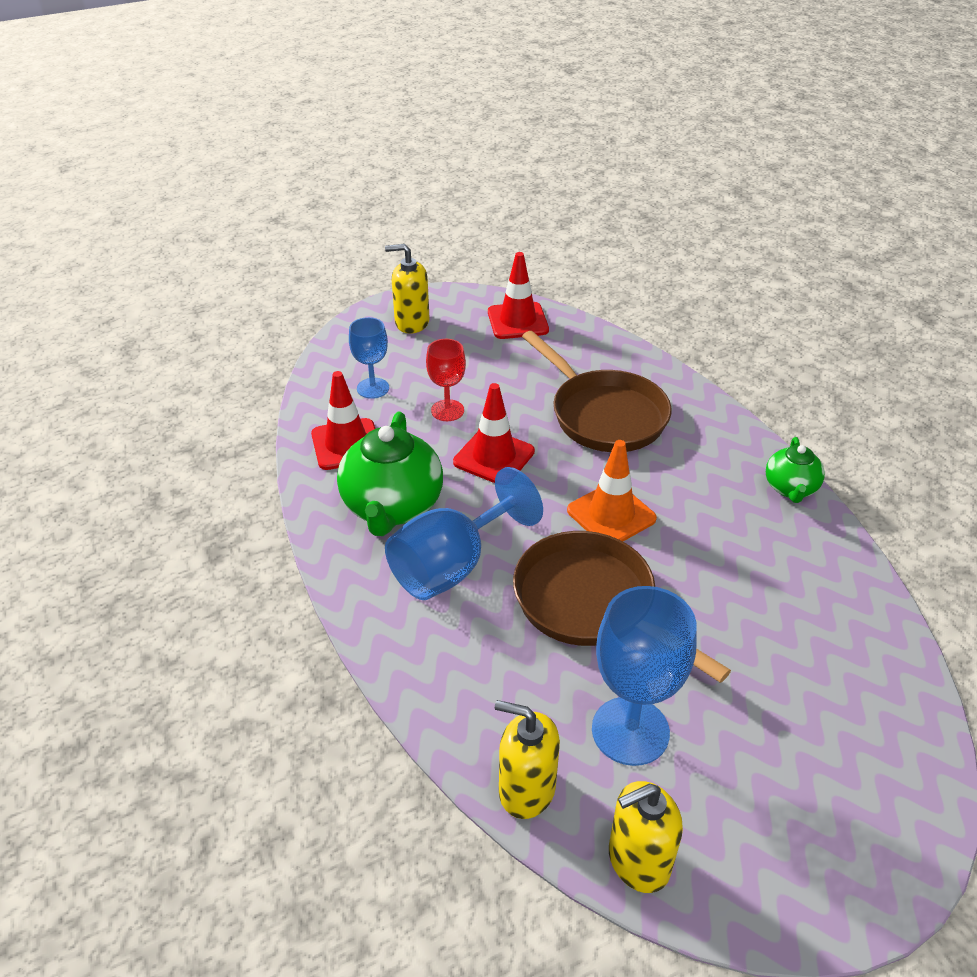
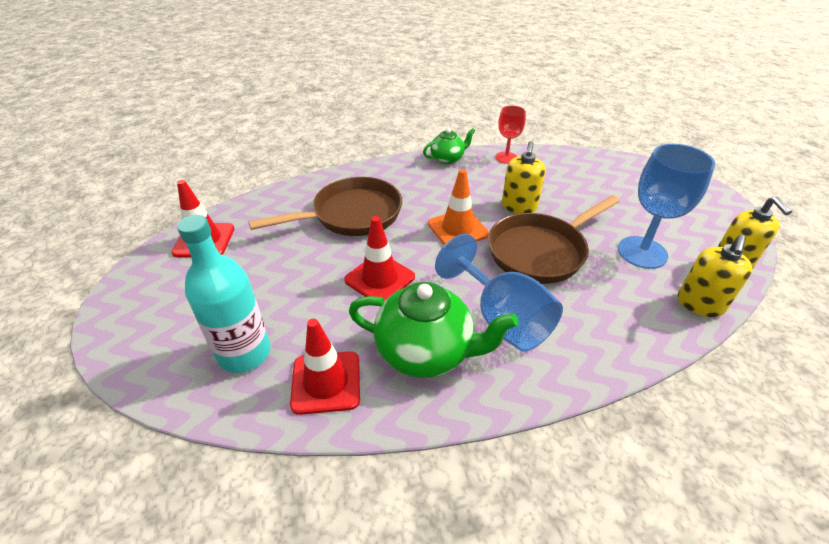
camera: 80 degrees left, 0 degrees up
(373, 388) = (244, 353): blue goblet -> turquoise bottle
(411, 322) = (152, 312): yellow soap dispenser -> yellow soap dispenser (519, 206)
(447, 410) = (307, 300): red goblet -> red goblet (506, 157)
(790, 488) = (447, 159): green teapot -> green teapot turned 45 degrees counterclockwise

